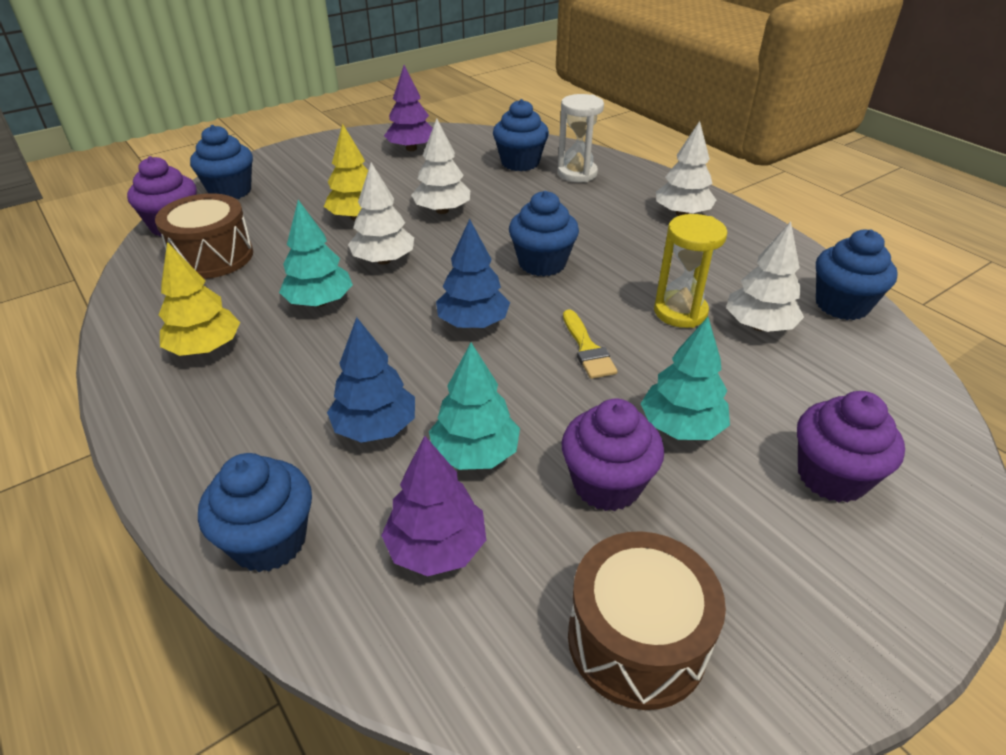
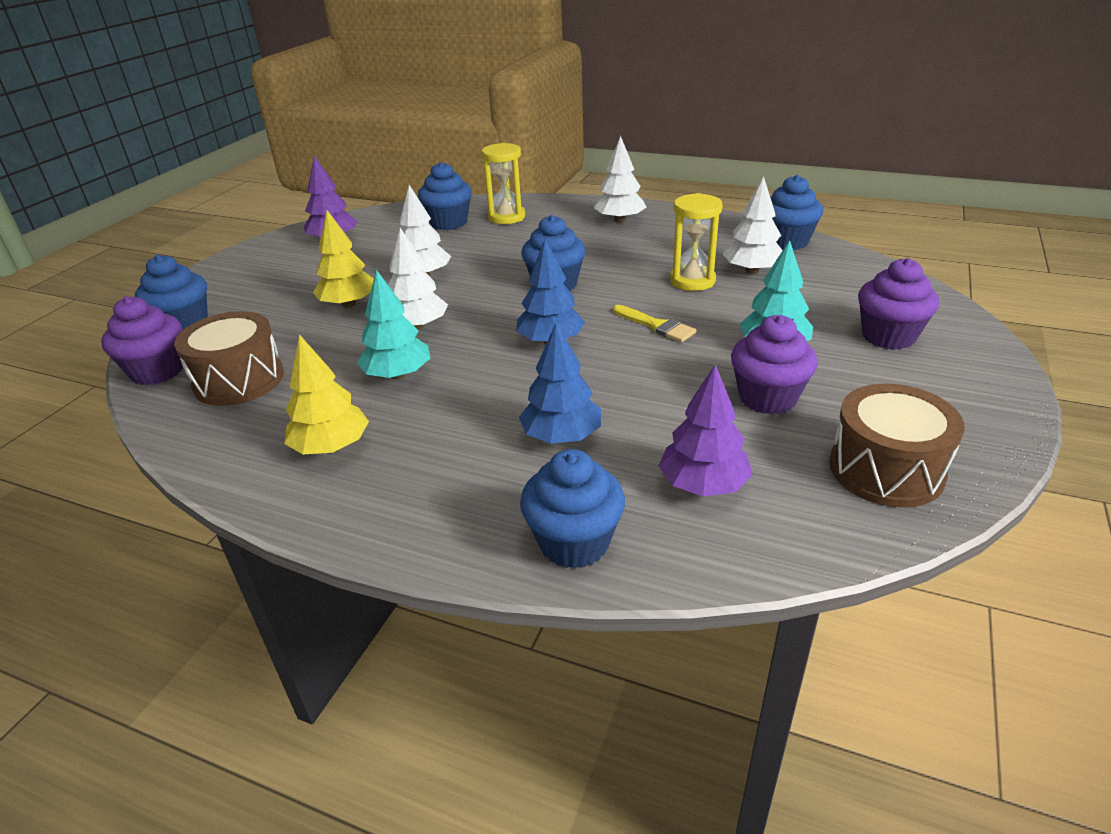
camera: 30 degrees left, 5 degrees down
(475, 453) = (658, 419): turquoise tree -> none
(577, 174) = (506, 217): white hourglass -> yellow hourglass

